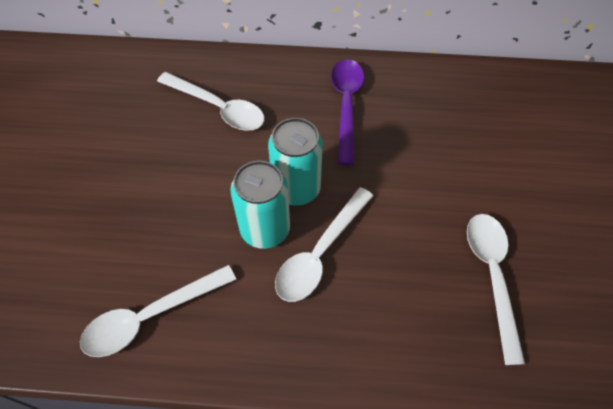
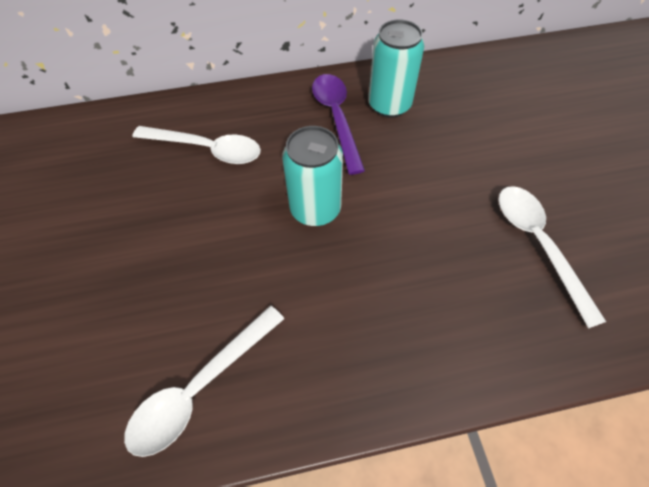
camera: 15 degrees left, 0 degrees up
(265, 229) = (297, 258): turquoise can -> turquoise can (389, 105)
(320, 253) = (362, 267): white spoon -> none

